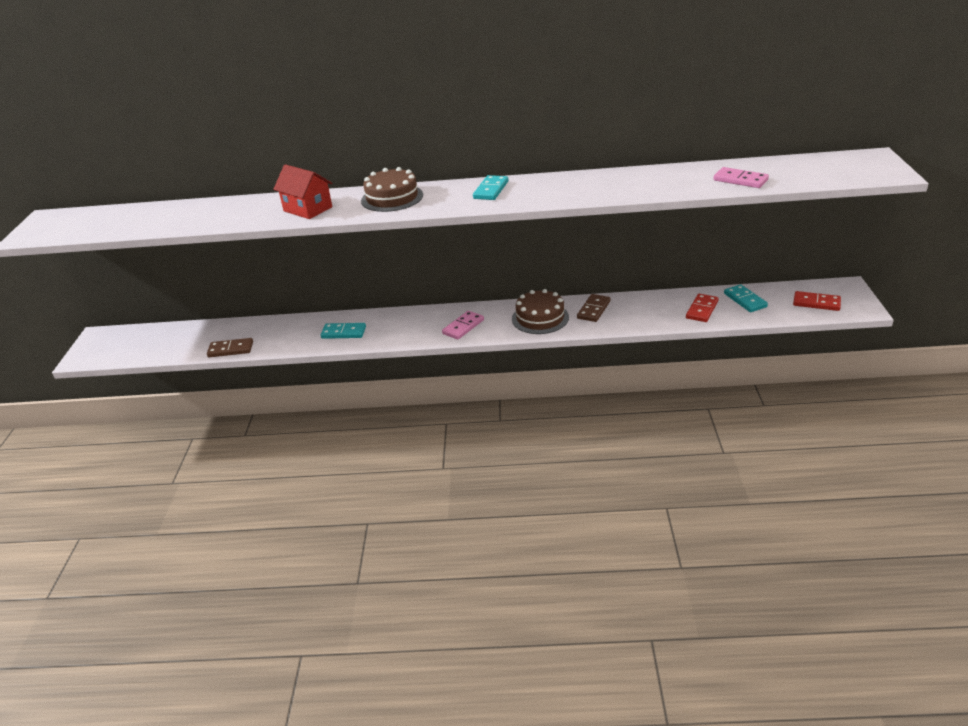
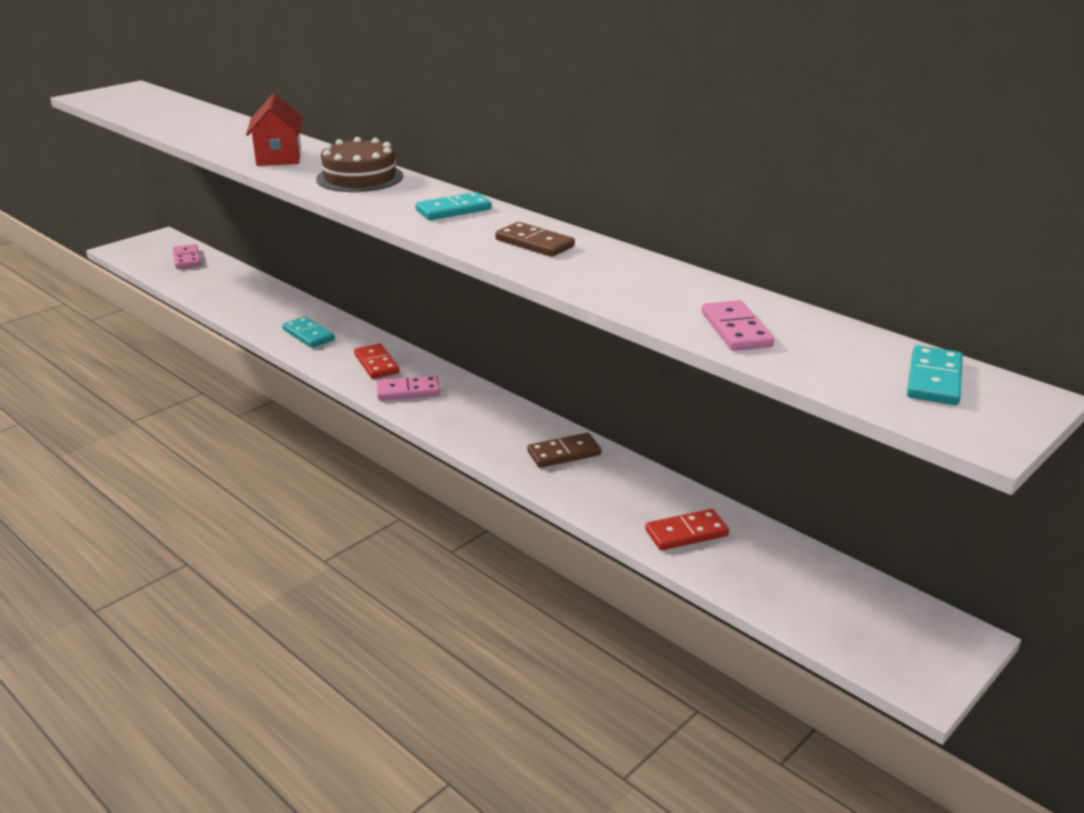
camera: 40 degrees right, 5 degrees down
(154, 337) = (187, 259): none -> pink domino
(230, 349) = (209, 299): brown domino -> brown domino (534, 243)
(540, 318) = (493, 427): brown cake -> none
(745, 300) = (767, 558): turquoise domino -> turquoise domino (934, 379)
(816, 303) = (864, 628): red domino -> red domino (376, 364)

